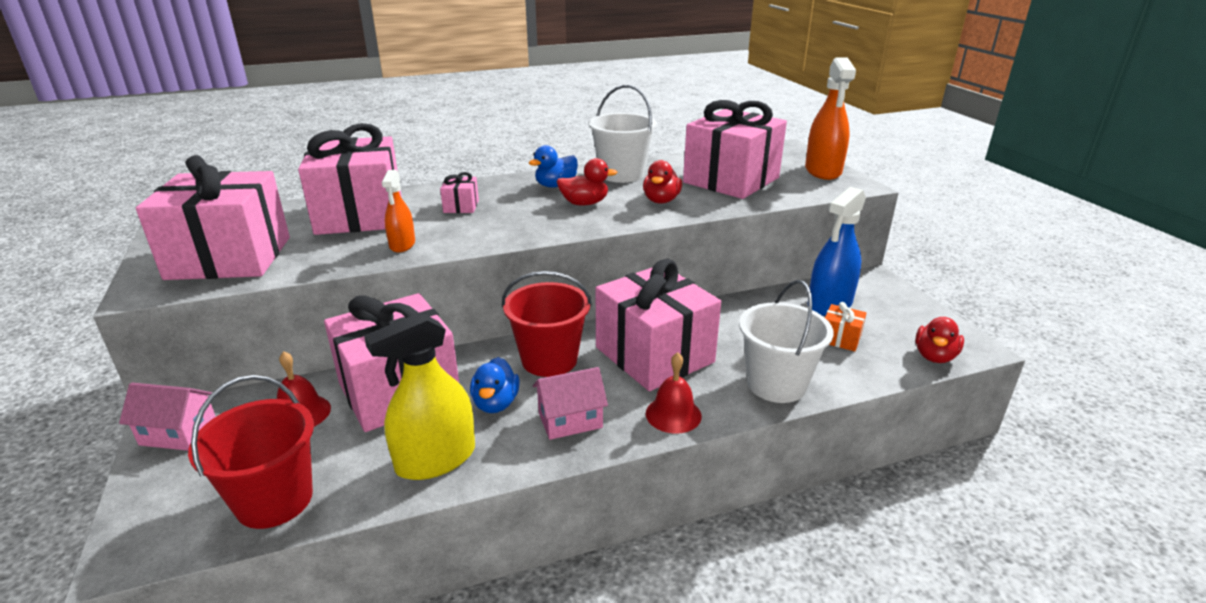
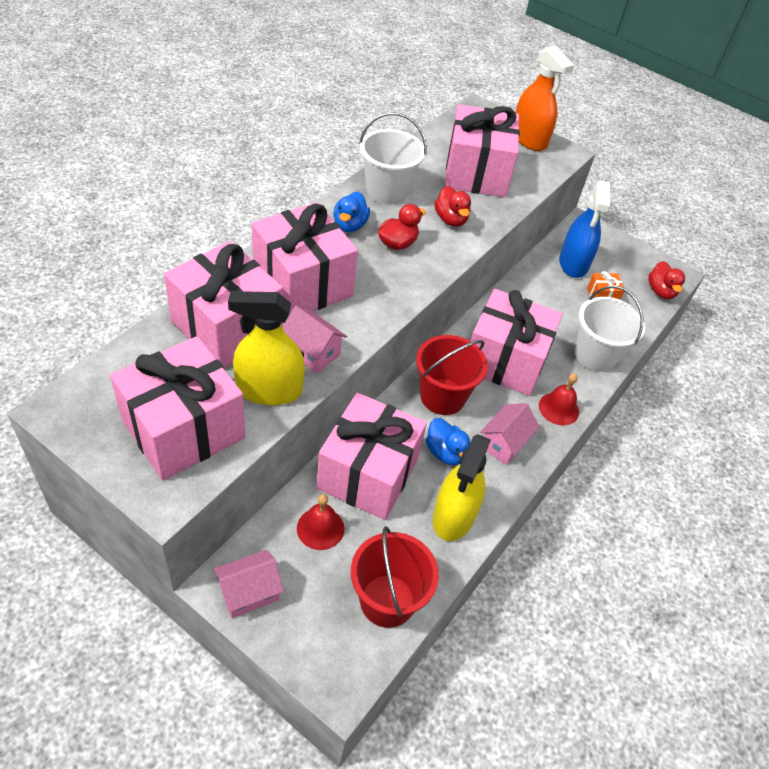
camera: 40 degrees left, 20 degrees up
(330, 256) = (269, 390): none -> yellow spray bottle
(402, 244) = (312, 352): orange spray bottle -> pink house
(461, 206) = (302, 283): pink gift -> pink gift, size x2.48

